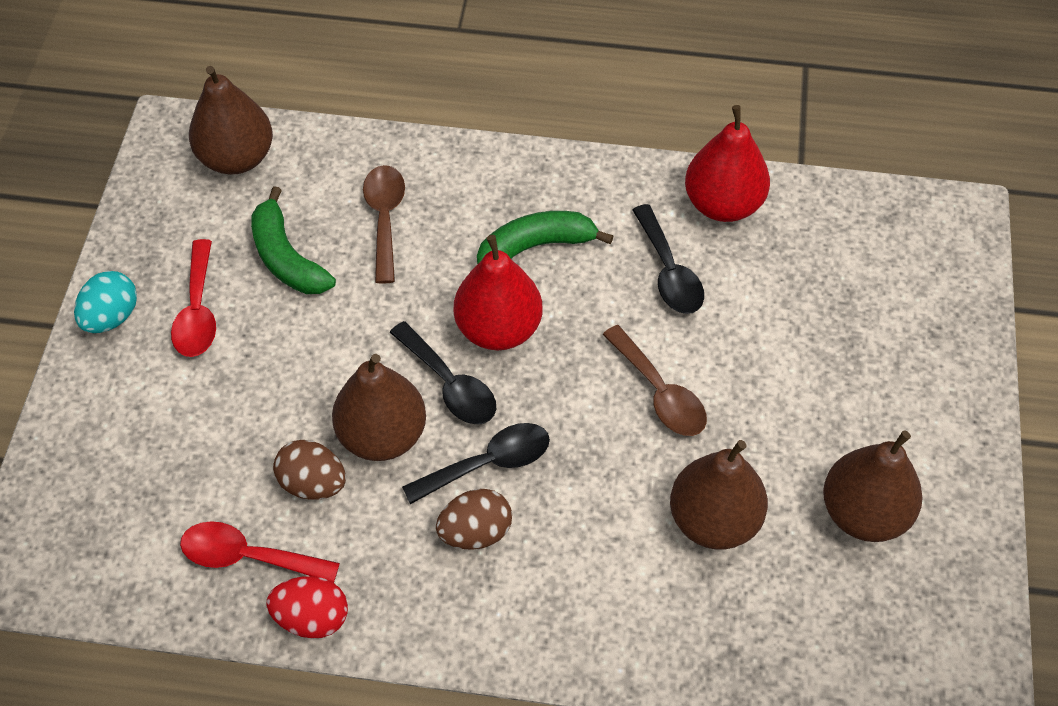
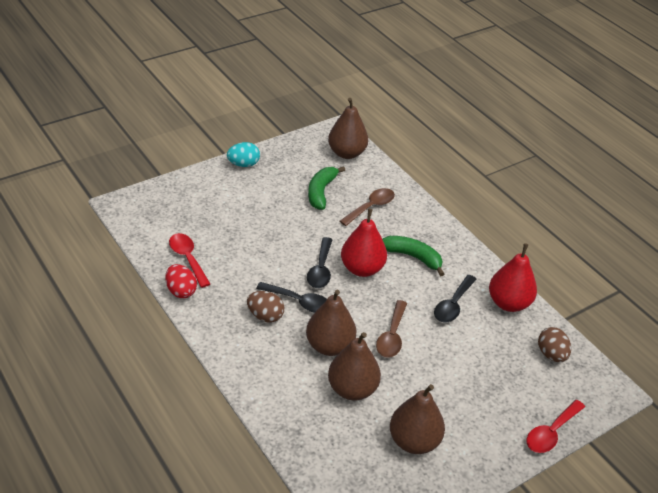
camera: 45 degrees right, 15 degrees down
(198, 310) = (271, 183): red spoon -> red spoon (551, 432)
(313, 483) = (235, 257): brown egg -> brown egg (551, 354)
(382, 435) = (277, 264): brown pear -> brown pear (329, 346)

